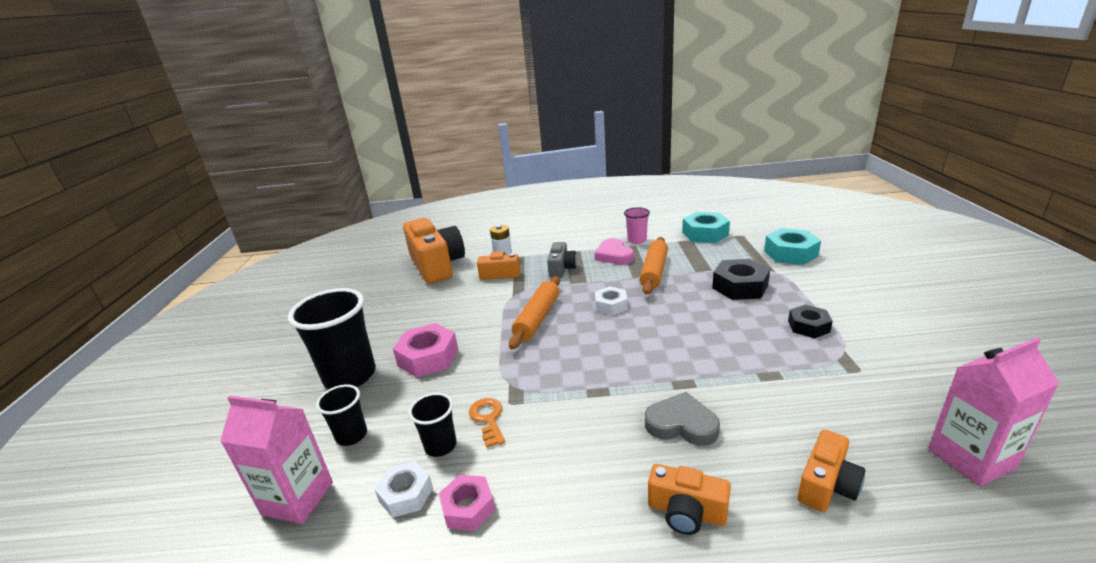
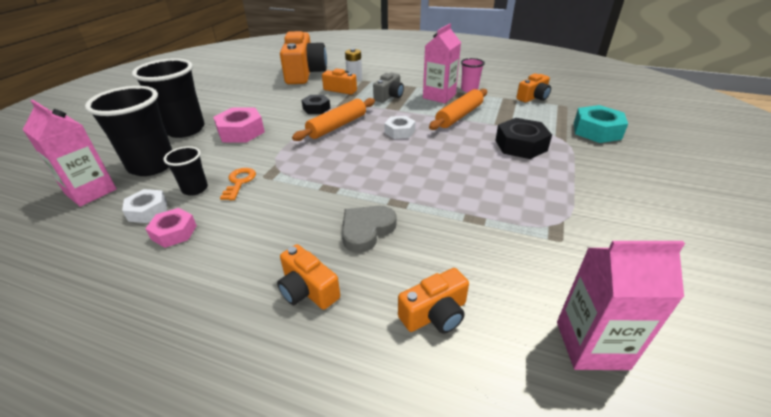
camera: 20 degrees right, 10 degrees up
(351, 435) = (152, 165): black cup -> black cup, size x1.94
(614, 255) = (439, 96): pink heart -> pink carton
(681, 424) = (366, 230): grey heart -> grey heart turned 90 degrees counterclockwise
(705, 234) = (533, 97): turquoise nut -> orange camera
(808, 326) = (550, 192): black nut -> black nut (316, 108)

